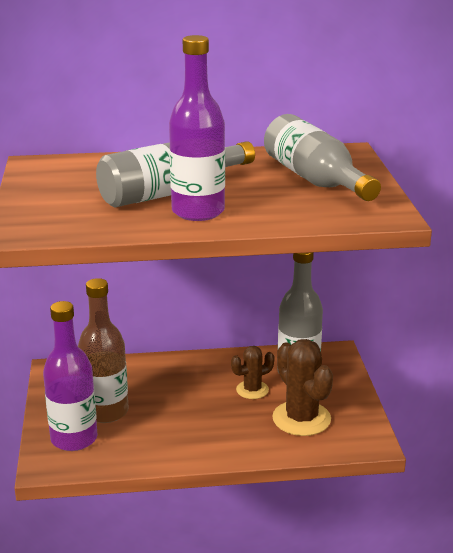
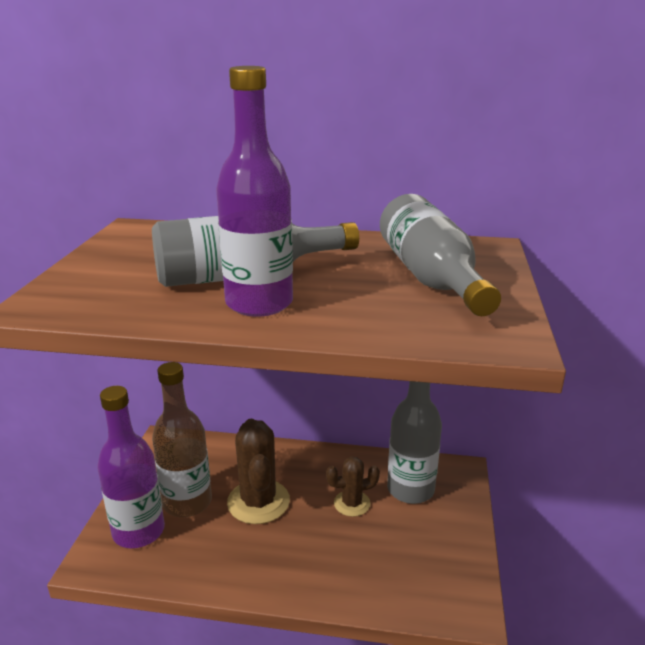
camera: 15 degrees right, 0 degrees up
(301, 418) = (394, 555): brown cactus -> brown cactus (258, 502)

